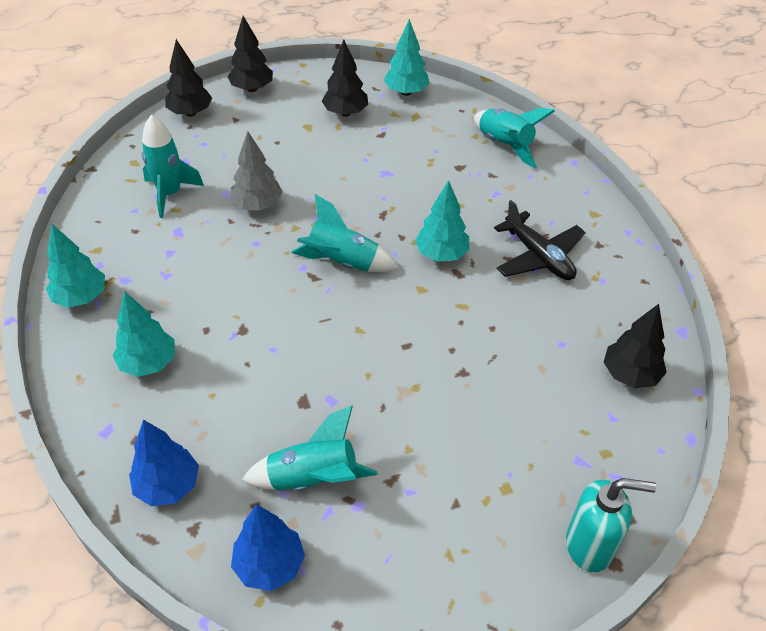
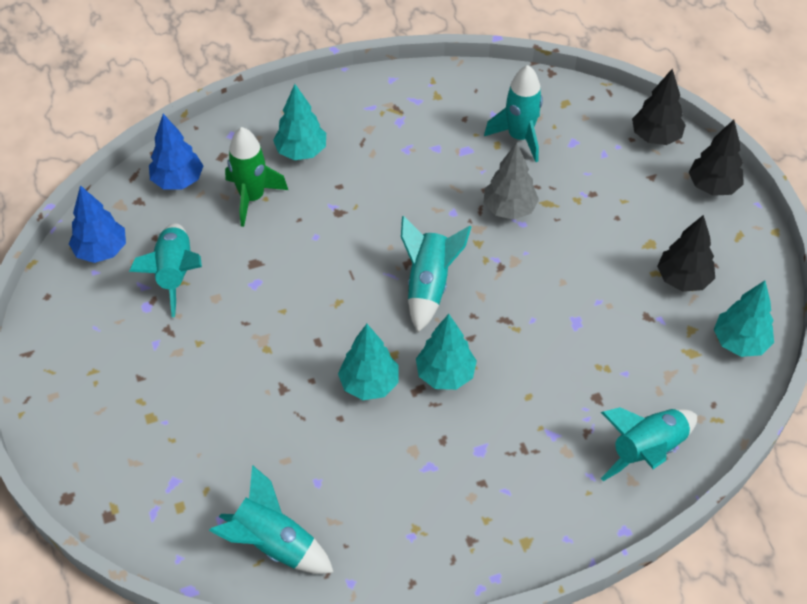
camera: 90 degrees right, 5 degrees up
(81, 297) = (377, 95): turquoise tree -> turquoise tree (369, 384)
(209, 407) = (252, 198): none -> green rocket
(538, 256) = (446, 471): black plane -> none
(590, 546) = (86, 479): turquoise soap dispenser -> none
(630, 375) = (273, 544): black tree -> turquoise rocket

